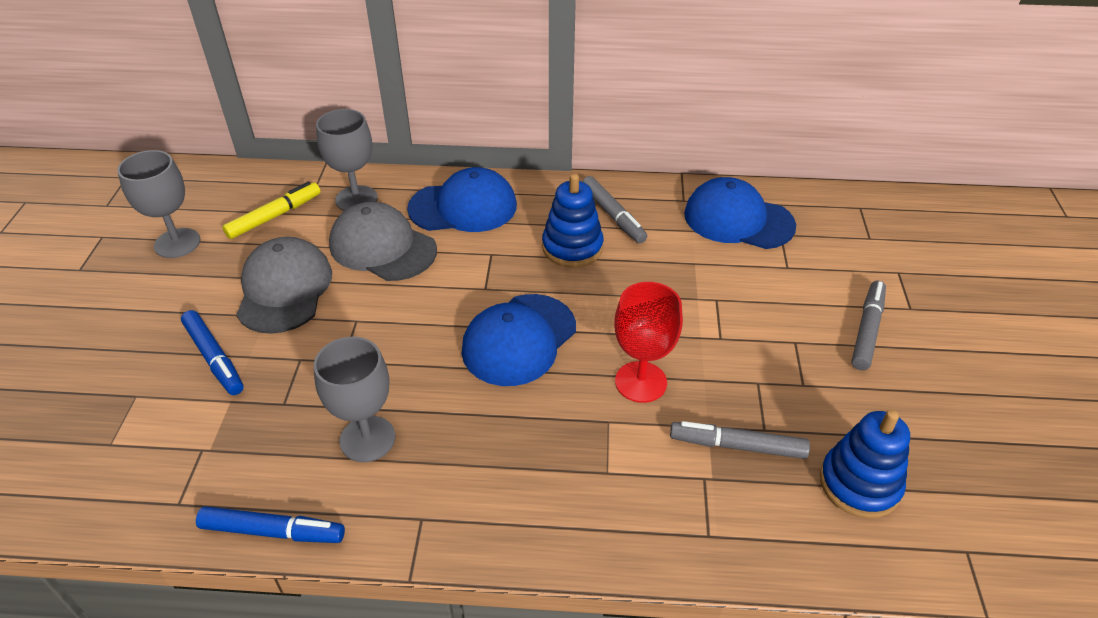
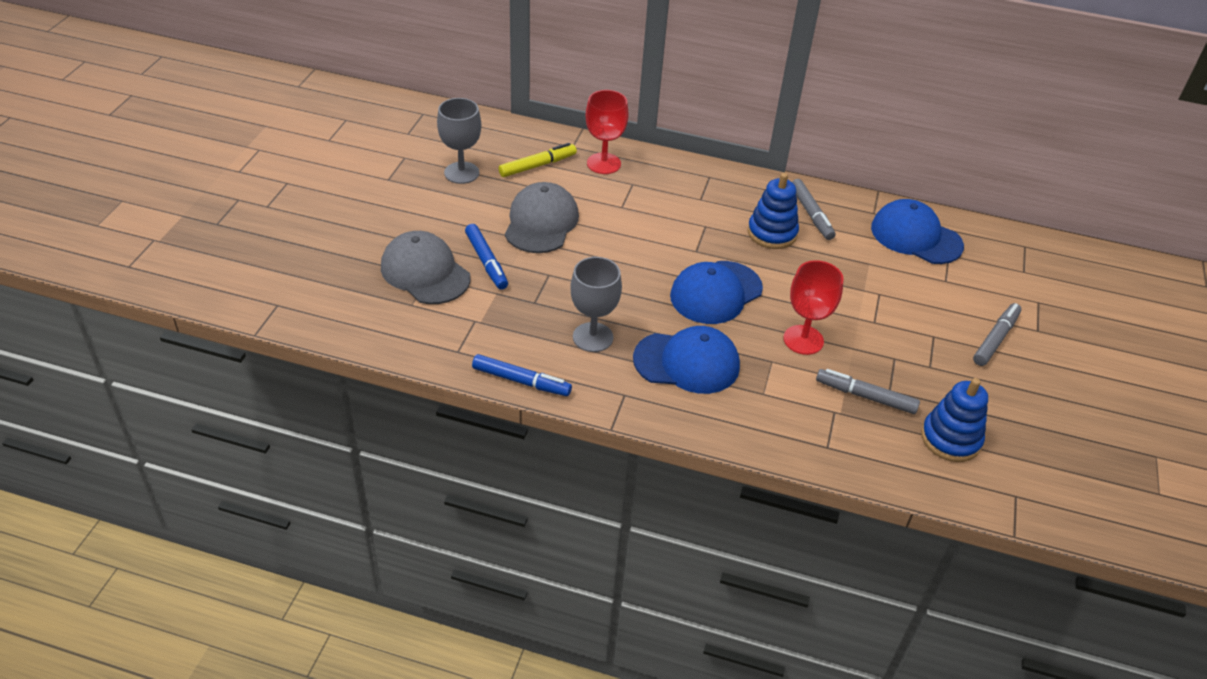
camera: 10 degrees right, 0 degrees up
(356, 199) = (603, 163): grey goblet -> red goblet
(382, 247) = (620, 205): grey cap -> grey cap (425, 272)
(463, 207) = (689, 185): blue cap -> blue cap (687, 362)

